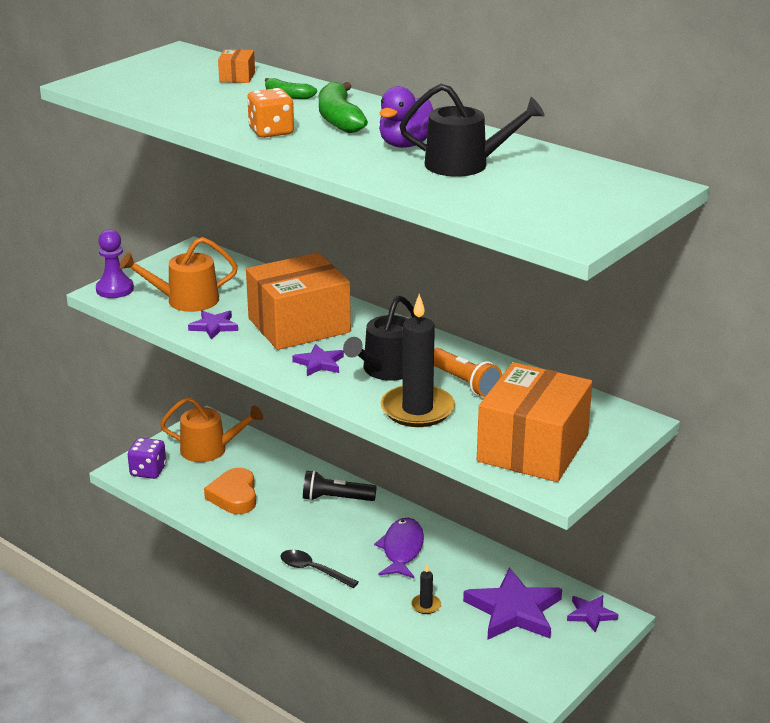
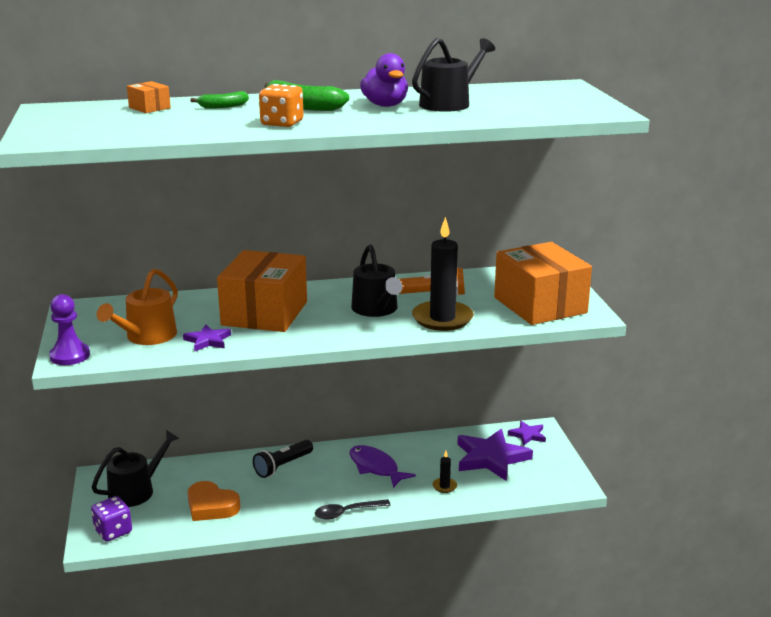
camera: 50 degrees left, 5 degrees down
(209, 449) = (136, 491): orange watering can -> black watering can
(319, 363) = (329, 325): purple star -> none

